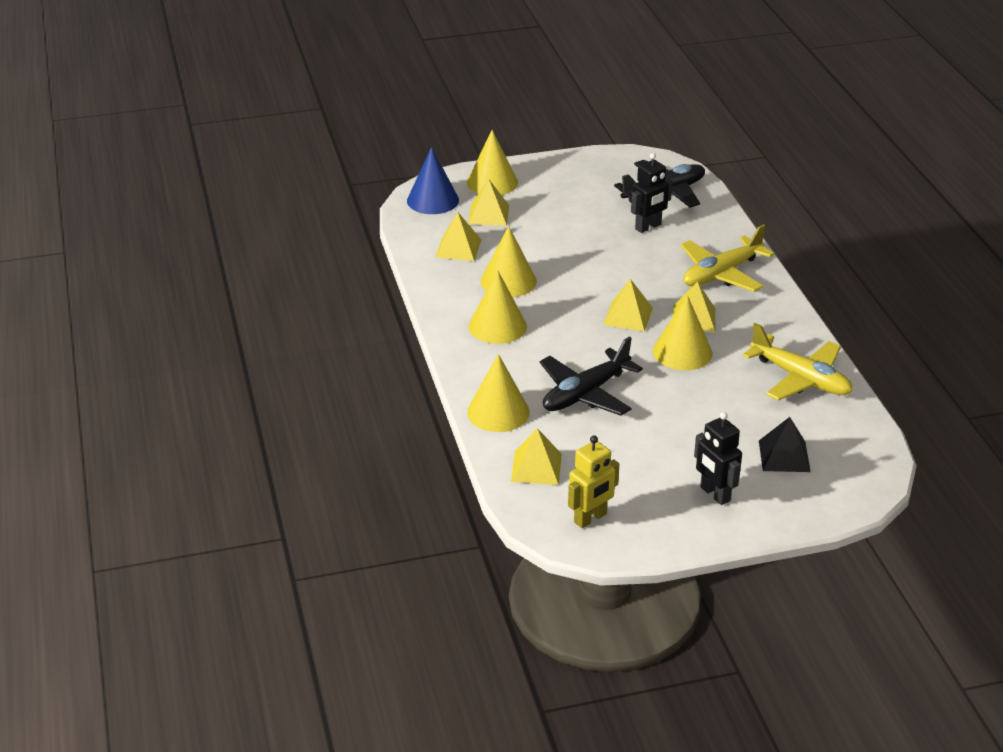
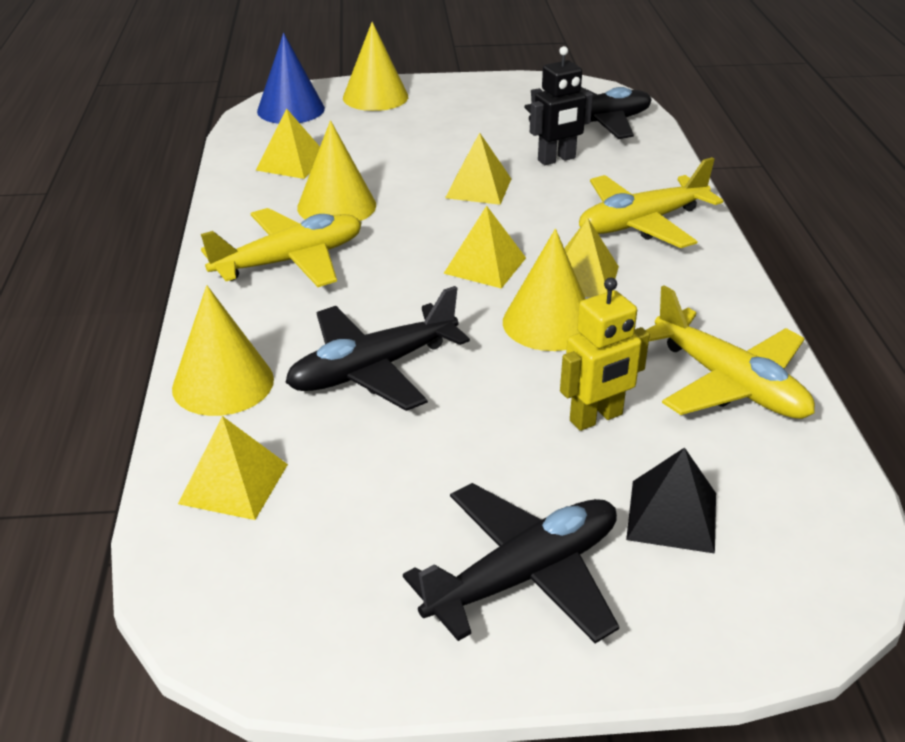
camera: 10 degrees right, 0 degrees up
(488, 214) = (352, 129): yellow pyramid -> yellow pyramid (478, 188)
(497, 326) = (290, 261): yellow cone -> yellow plane
(590, 518) = (279, 594): yellow robot -> yellow robot (596, 418)
(714, 494) = (524, 575): black robot -> black plane

